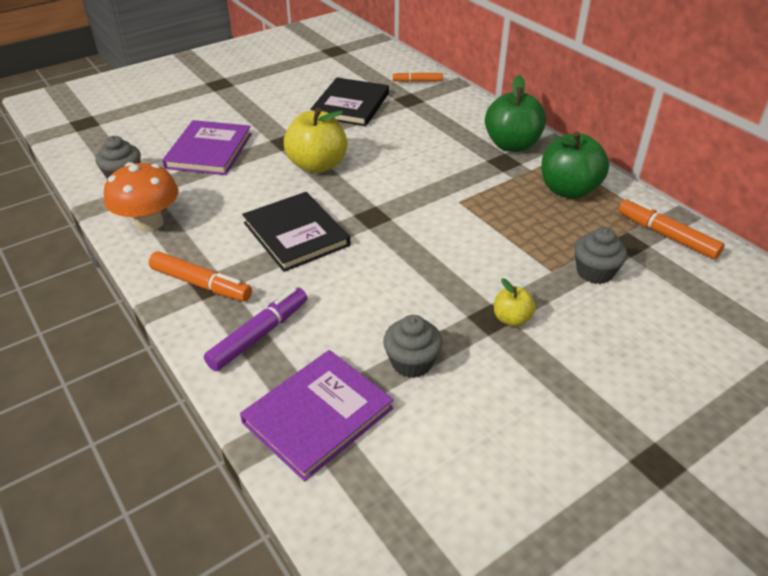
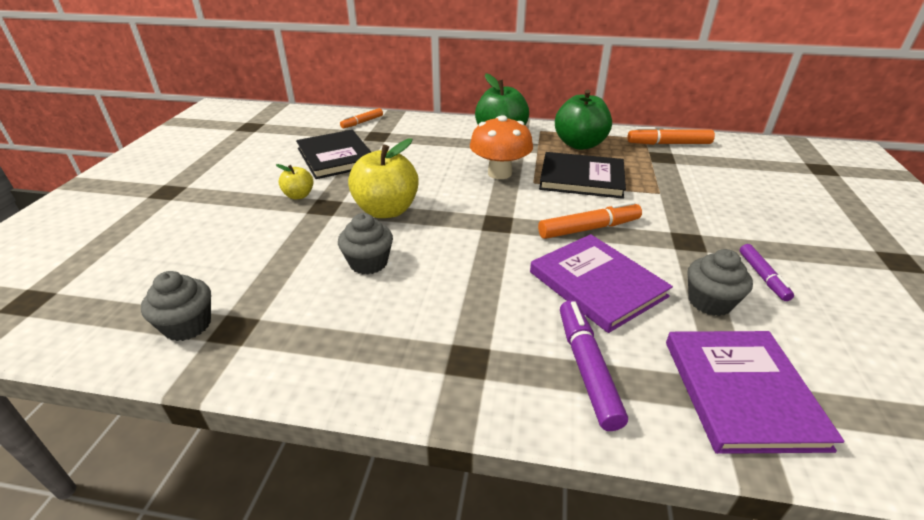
camera: 45 degrees left, 5 degrees down
(149, 223) = (302, 349): orange mushroom -> orange mushroom (499, 173)
(201, 284) = (459, 366): orange marker -> orange marker (589, 228)
(209, 151) = (256, 250): purple book -> purple book (597, 284)
(296, 234) = (464, 269): black book -> black book (581, 178)
(492, 379) = (762, 276): none -> purple marker
(511, 319) = (698, 233): yellow apple -> yellow apple (299, 195)
(594, 272) = (679, 181): grey cupcake -> grey cupcake (368, 263)

